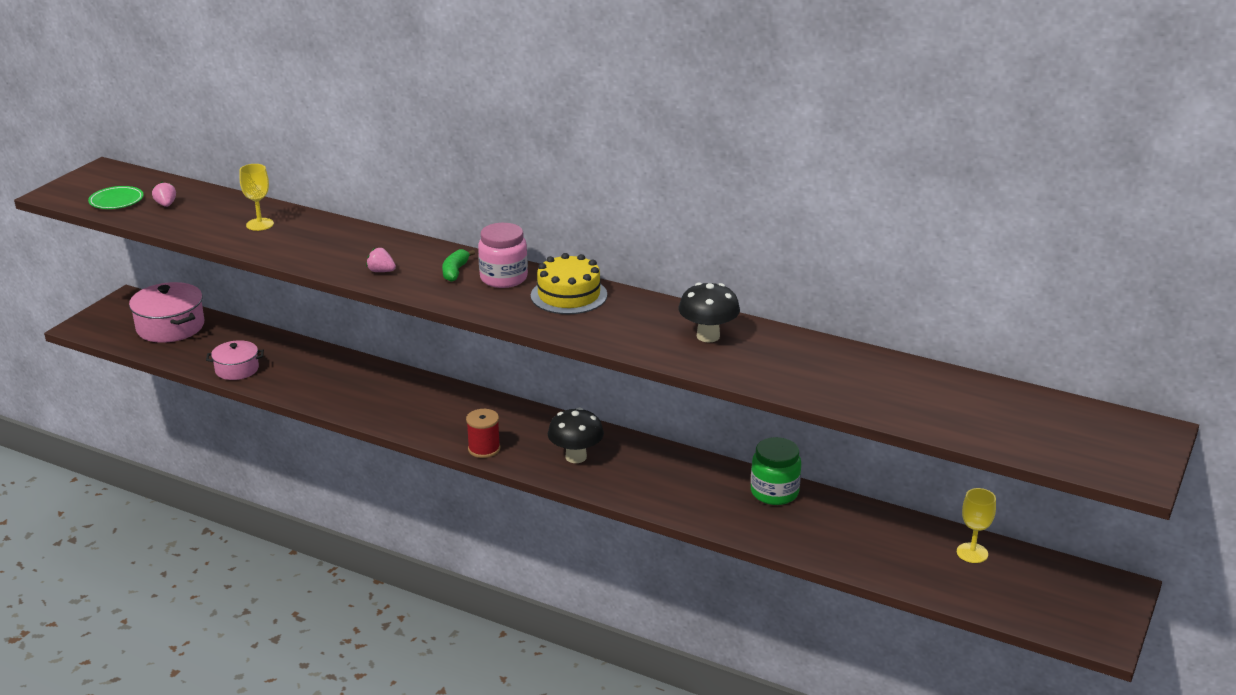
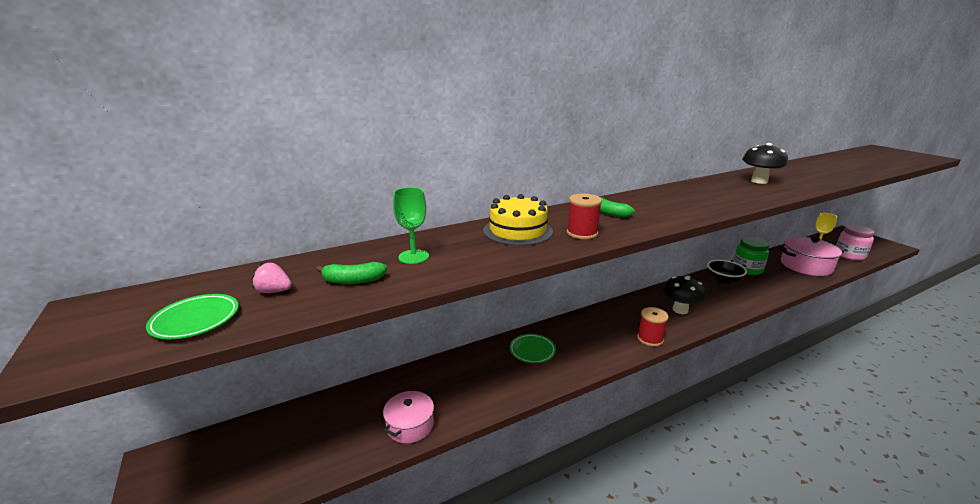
camera: 55 degrees left, 5 degrees down
(170, 327) = (267, 446): pink pot -> pink pot (806, 266)
(202, 220) = (353, 280): none -> green banana
(260, 224) = (413, 257): yellow goblet -> green goblet
(381, 271) = (582, 233): pink strawberry -> red spool
(391, 389) = (532, 350): none -> green plate
(503, 278) = (634, 204): pink jar -> pink jar (849, 255)
(569, 295) = (678, 195): yellow cake -> yellow cake (518, 231)
(709, 477) = (723, 280): none -> black bowl

